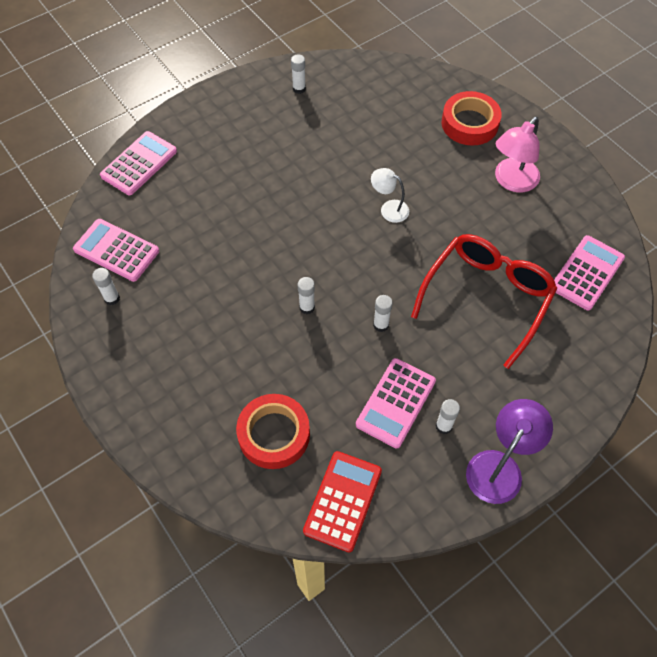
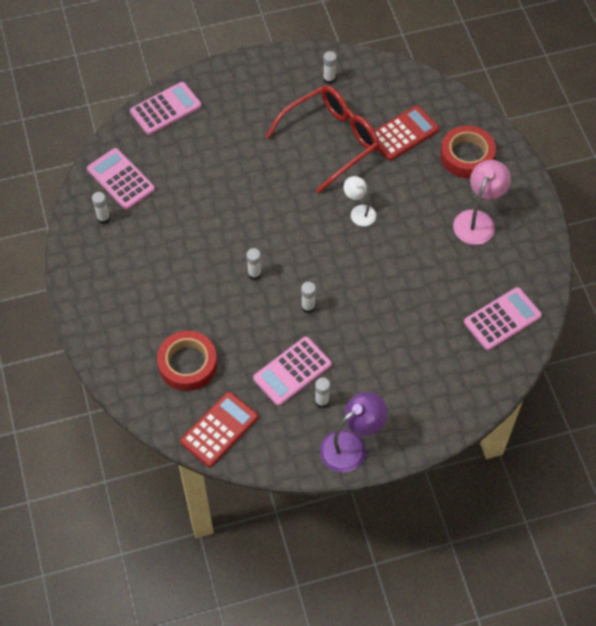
camera: 20 degrees right, 0 degrees up
(397, 120) = (403, 133): none -> red calculator
(487, 297) = (406, 312): red glasses -> red glasses (331, 140)
(511, 181) = (477, 220): pink lamp -> pink lamp turned 150 degrees clockwise

